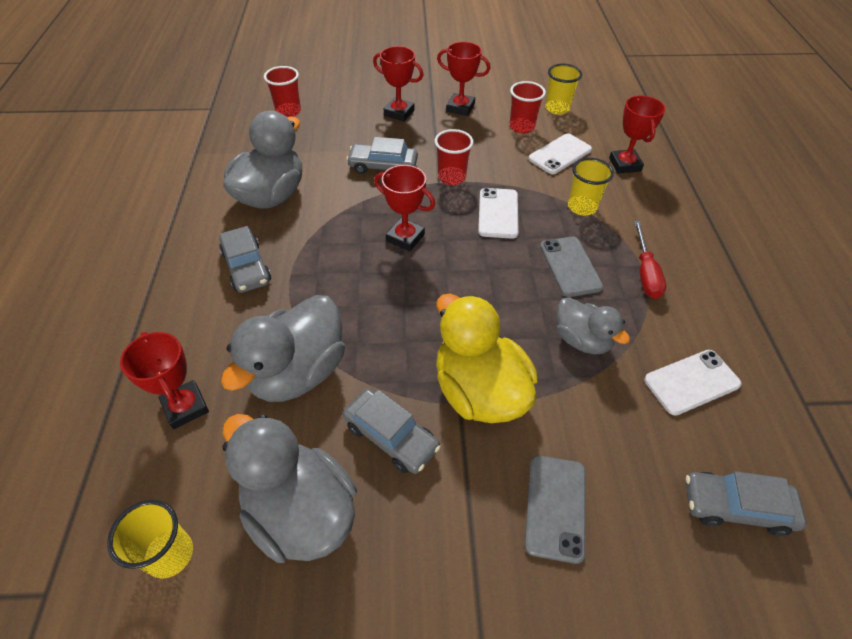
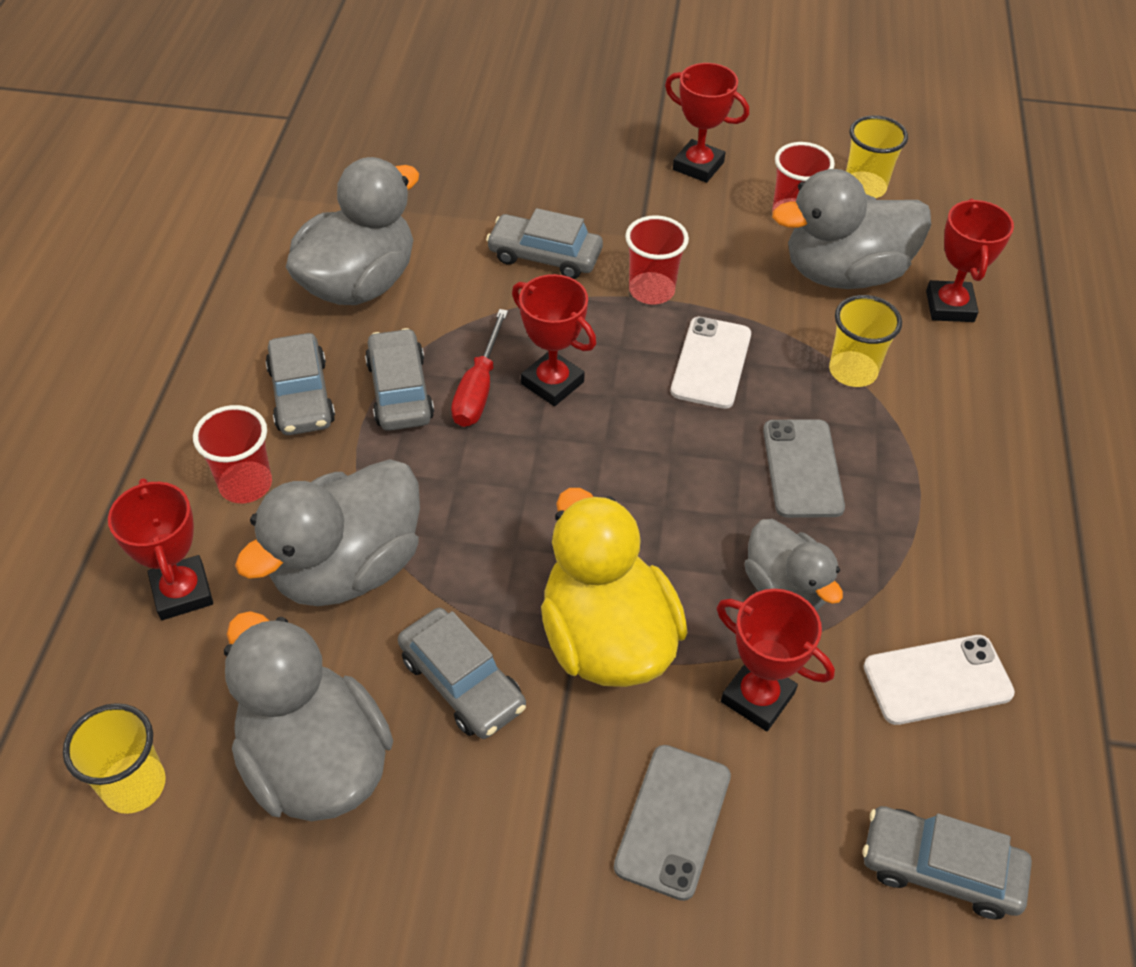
camera: 10 degrees right, 0 degrees up
(288, 111) = (412, 138): red cup -> red cup (246, 484)
(310, 255) = (400, 391): none -> grey car
(399, 113) = (593, 163): red trophy -> red trophy (757, 697)
(560, 154) = (844, 273): white phone -> grey duck
(645, 273) = (922, 497): red screwdriver -> red screwdriver (478, 389)

